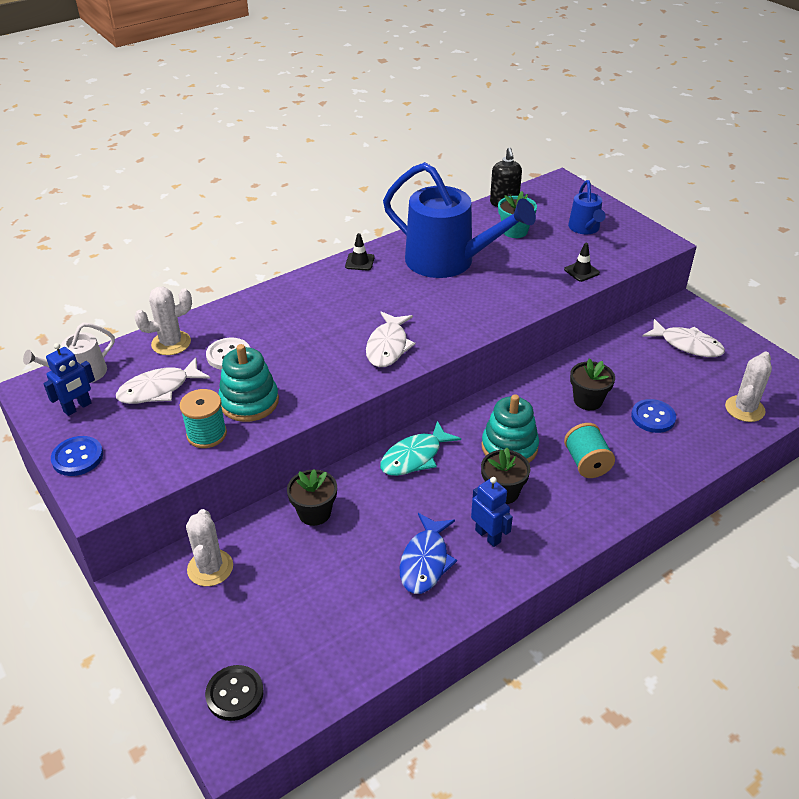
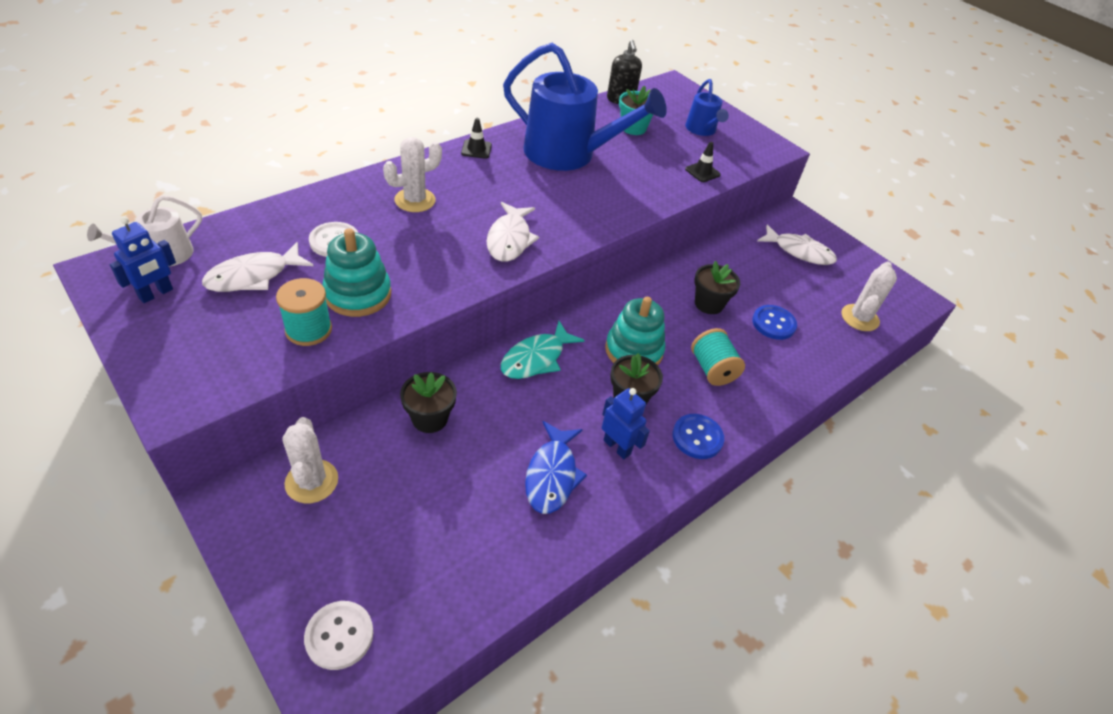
camera: 10 degrees left, 5 degrees up
(77, 457) = (153, 353): blue button -> blue button (697, 437)
(171, 343) = (269, 225): white cactus -> white cactus (415, 200)
(235, 694) = (339, 636): black button -> white button

